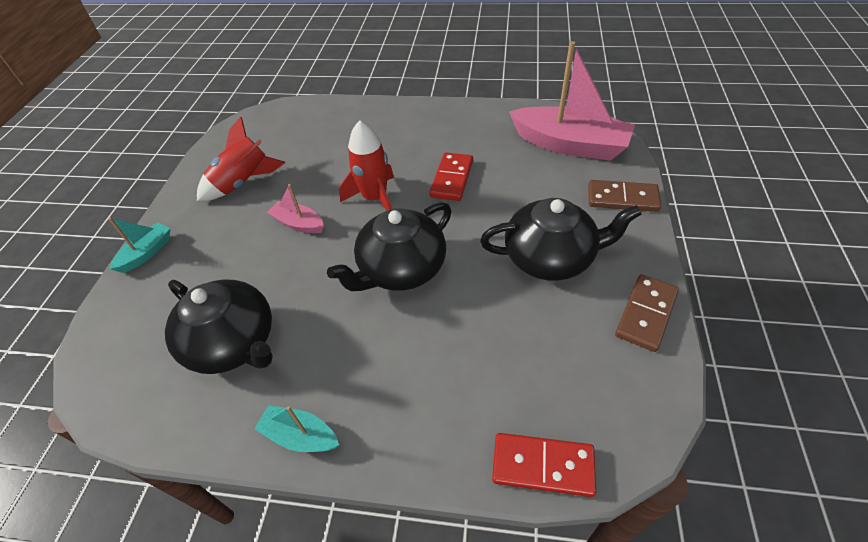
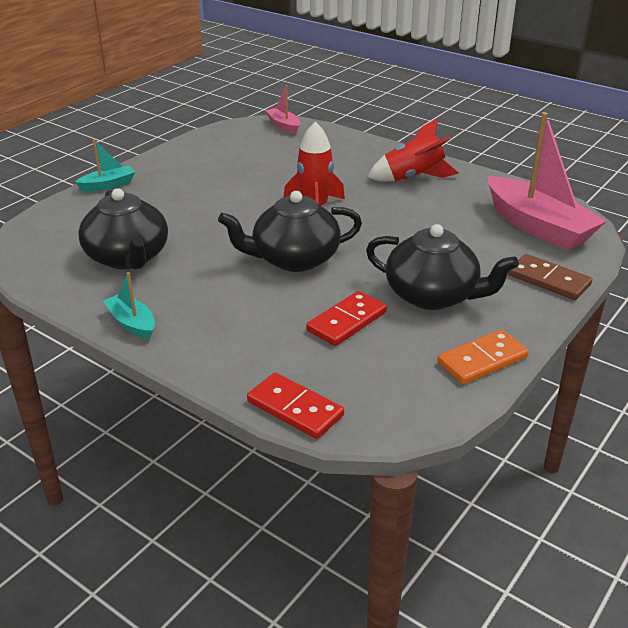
camera: 25 degrees right, 15 degrees down
(243, 183) = (215, 164): red rocket -> red rocket (412, 178)
(298, 223) = (236, 204): pink boat -> pink boat (283, 126)
(452, 179) = (396, 216): red domino -> red domino (347, 321)
(646, 314) = (482, 360): brown domino -> orange domino

